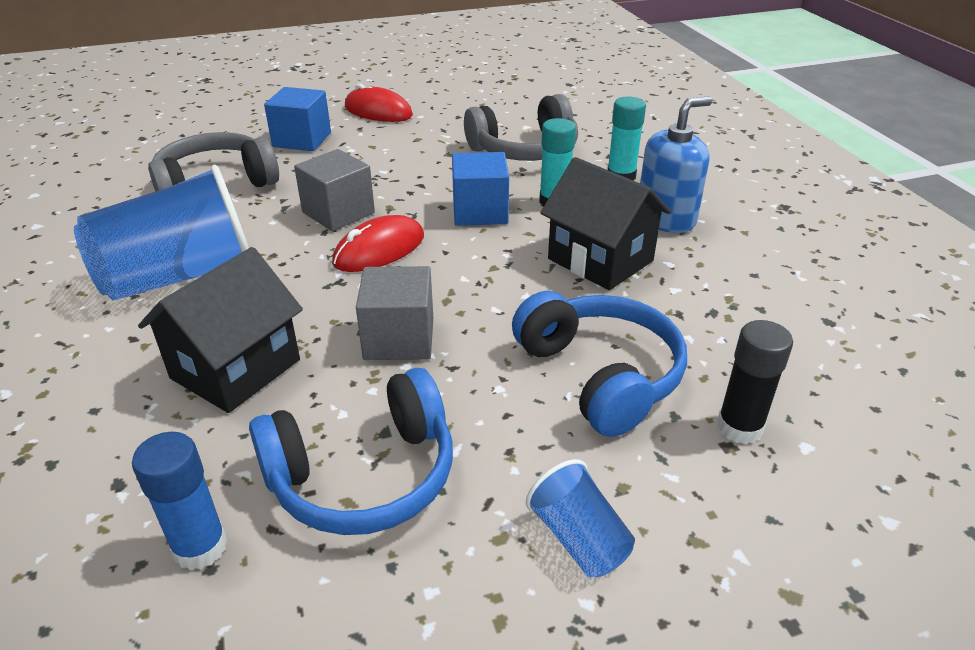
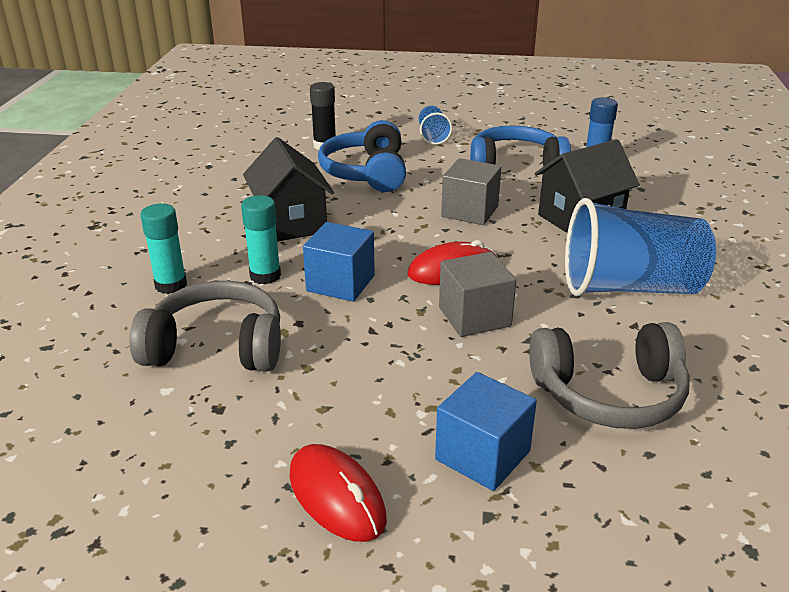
camera: 155 degrees left, 5 degrees down
(666, 218) = (198, 239): blue soap dispenser -> none

